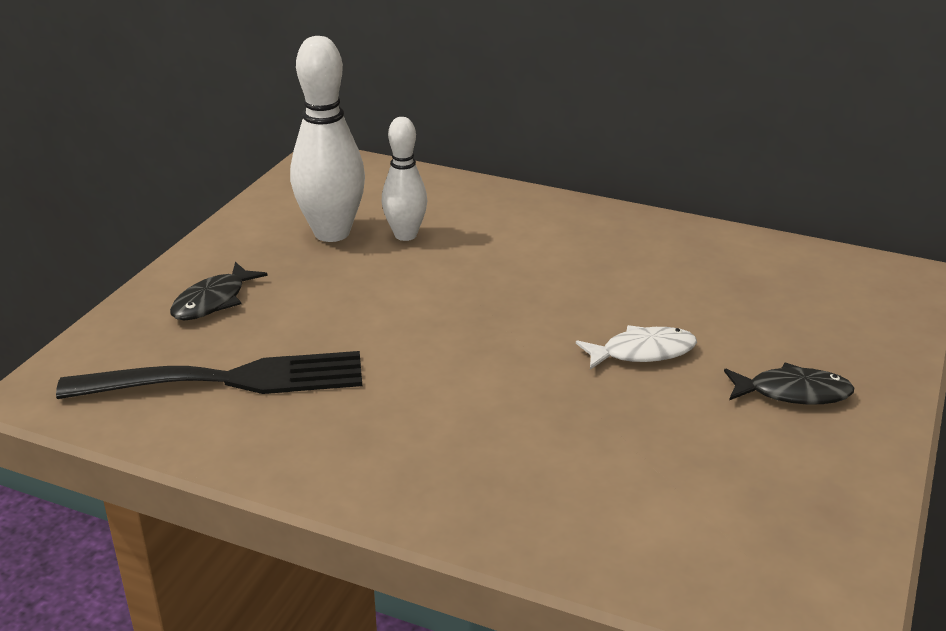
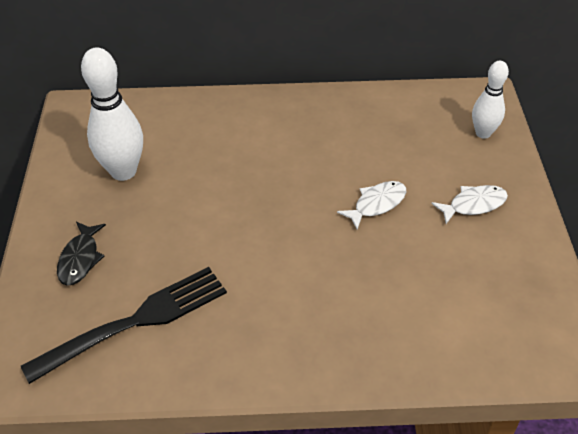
camera: 25 degrees left, 15 degrees up
(405, 235) = (175, 157): white bowling pin -> white bowling pin (483, 133)
(793, 393) = (473, 205): black fish -> white fish

